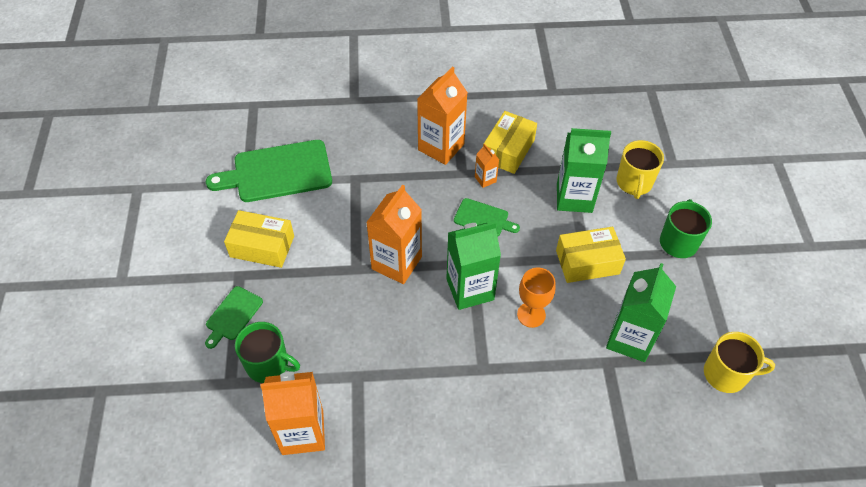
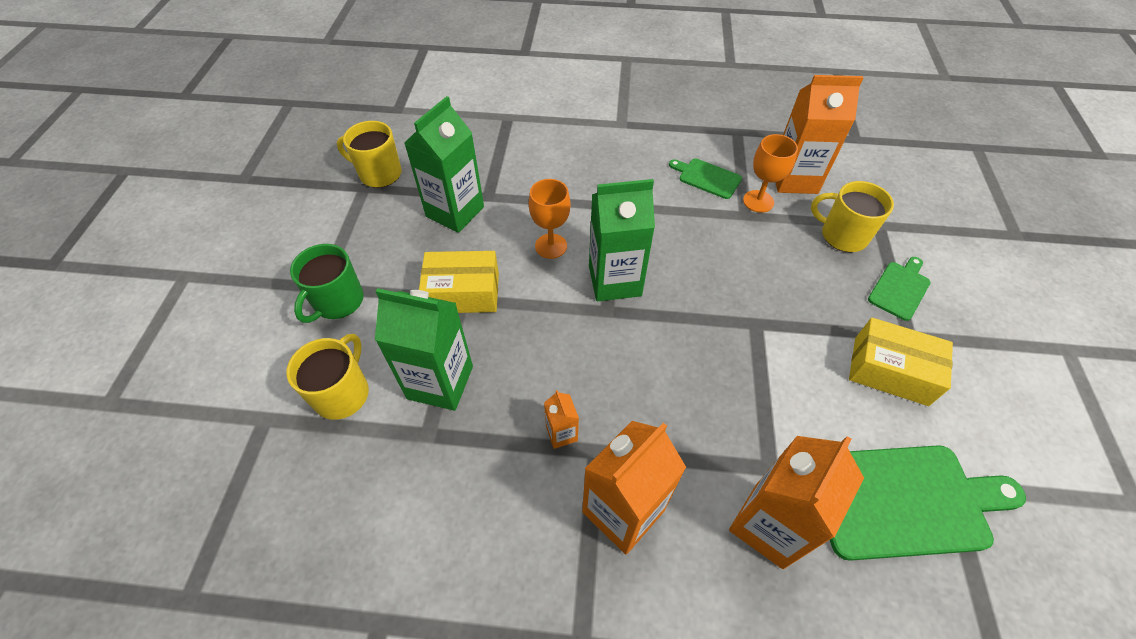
camera: 170 degrees left, 0 degrees up
(268, 365) = (842, 235): green mug -> yellow mug
(343, 395) = (758, 201): none -> orange goblet
(396, 263) = (703, 323): orange carton -> orange carton (769, 525)
(483, 218) = (579, 369): green cutting board -> green cutting board (707, 178)
(508, 150) = (510, 485): yellow box -> none

